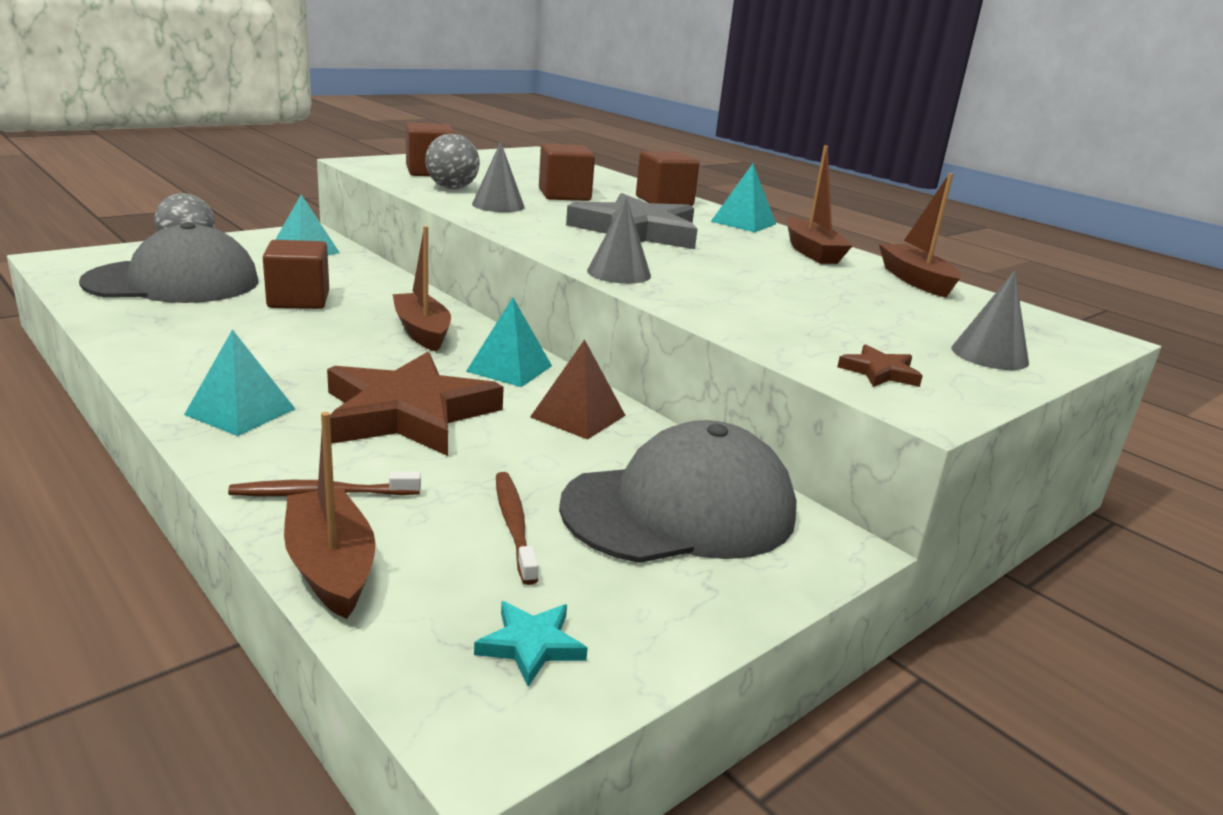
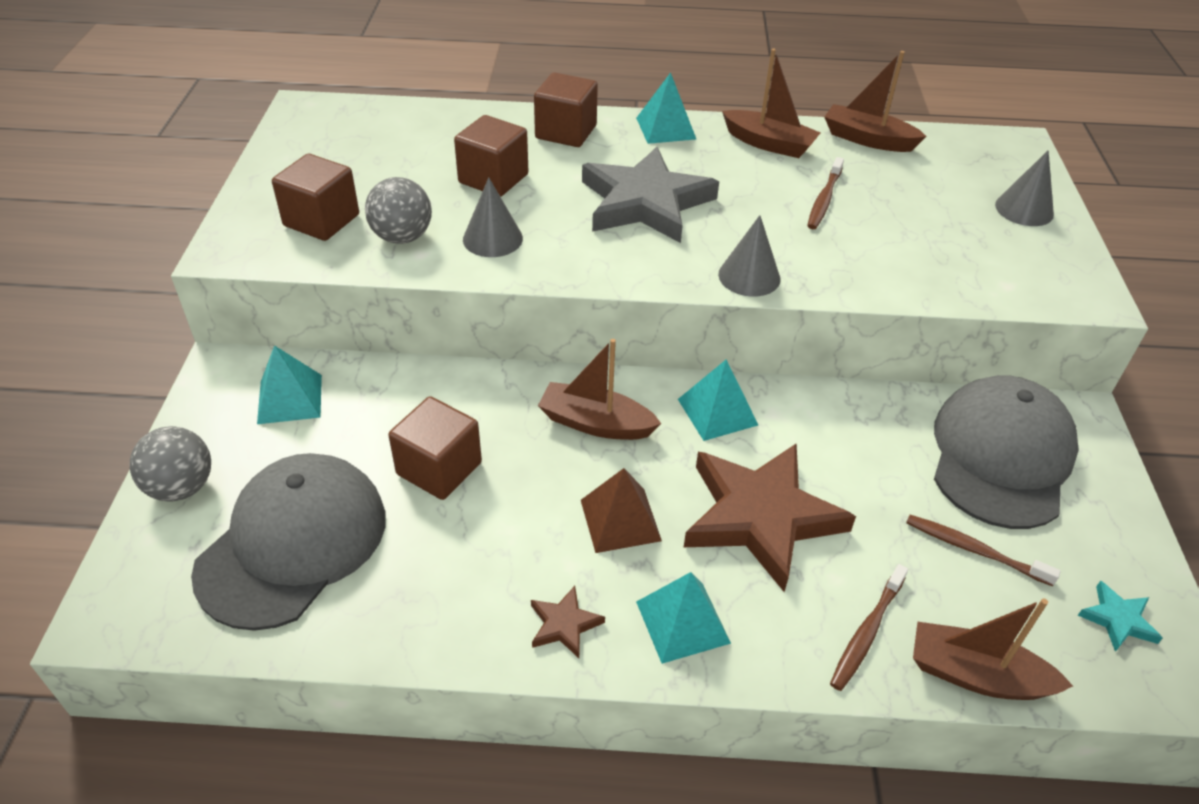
camera: 45 degrees left, 20 degrees up
(578, 416) = (833, 423): brown pyramid -> brown pyramid (620, 520)
(785, 279) = (824, 199): none -> brown toothbrush
(880, 372) = (1026, 277): brown star -> brown star (564, 624)

